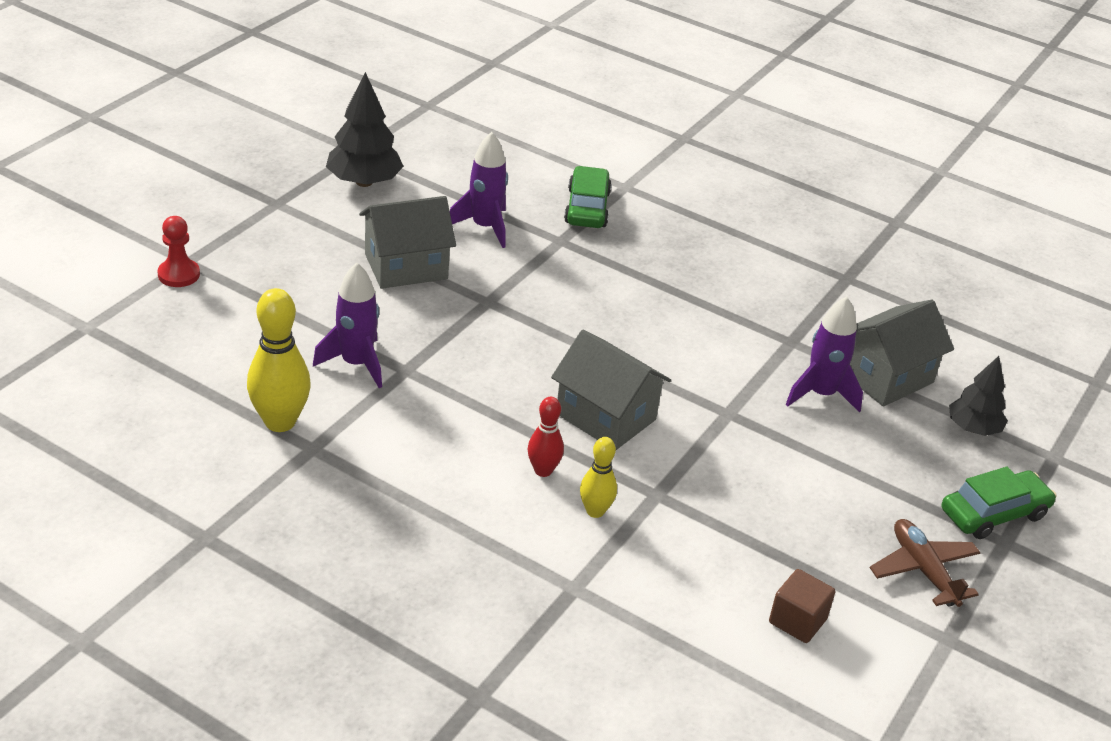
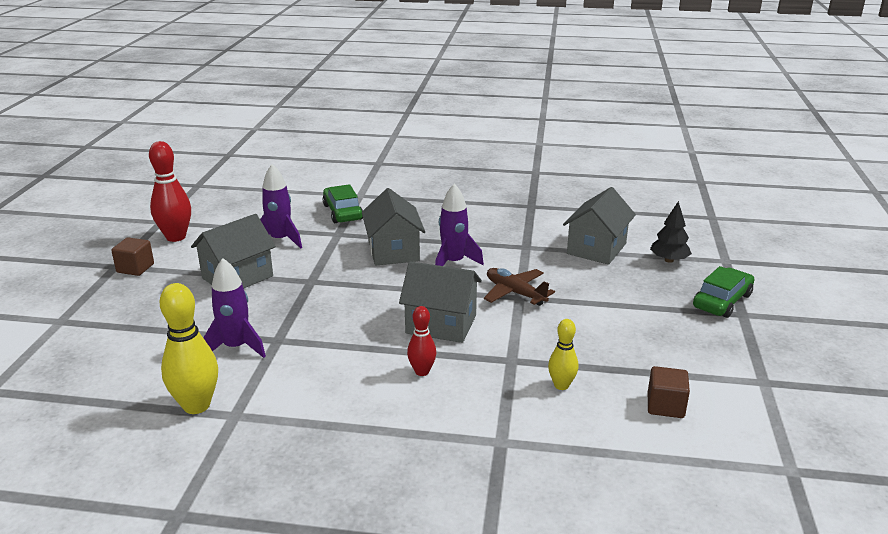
camera: 20 degrees left, 10 degrees down
(179, 274) = (56, 331): red pawn -> none
(297, 214) = (135, 268): none -> brown cube
(364, 182) = (176, 237): black tree -> red bowling pin
(595, 511) = (477, 385): yellow bowling pin -> yellow bowling pin (561, 385)
(614, 291) = (393, 251): none -> grey house
(821, 394) = (567, 269): purple rocket -> purple rocket (453, 263)
(923, 570) = (712, 346): brown plane -> brown plane (515, 293)

